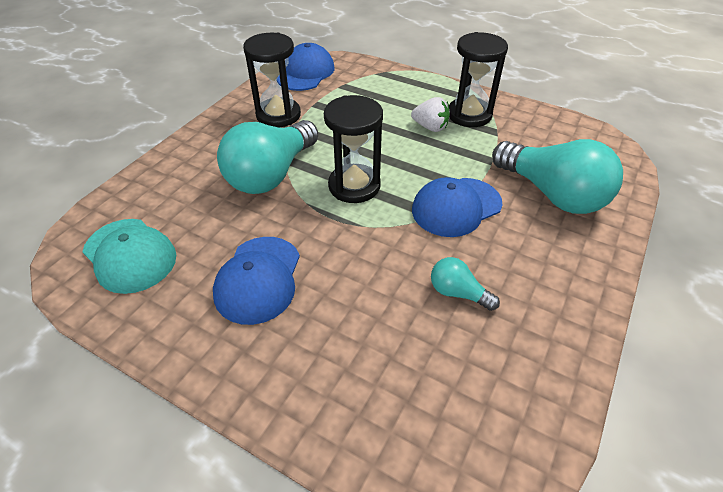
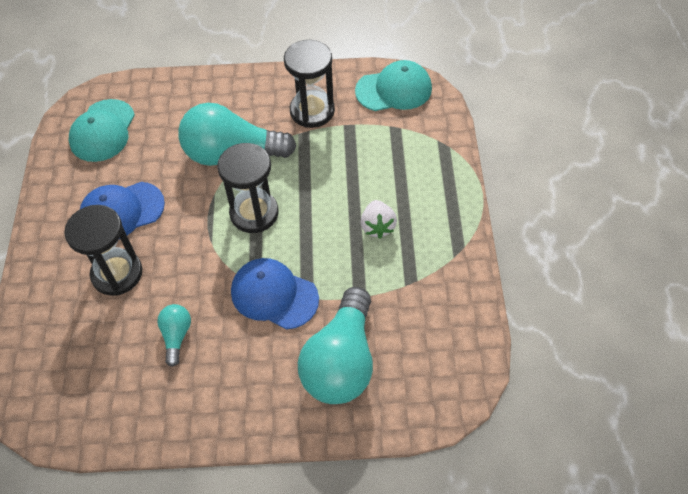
camera: 60 degrees right, 10 degrees up
(305, 73) = (394, 90): blue cap -> turquoise cap
(469, 115) = (423, 248): black hourglass -> black hourglass (117, 273)

